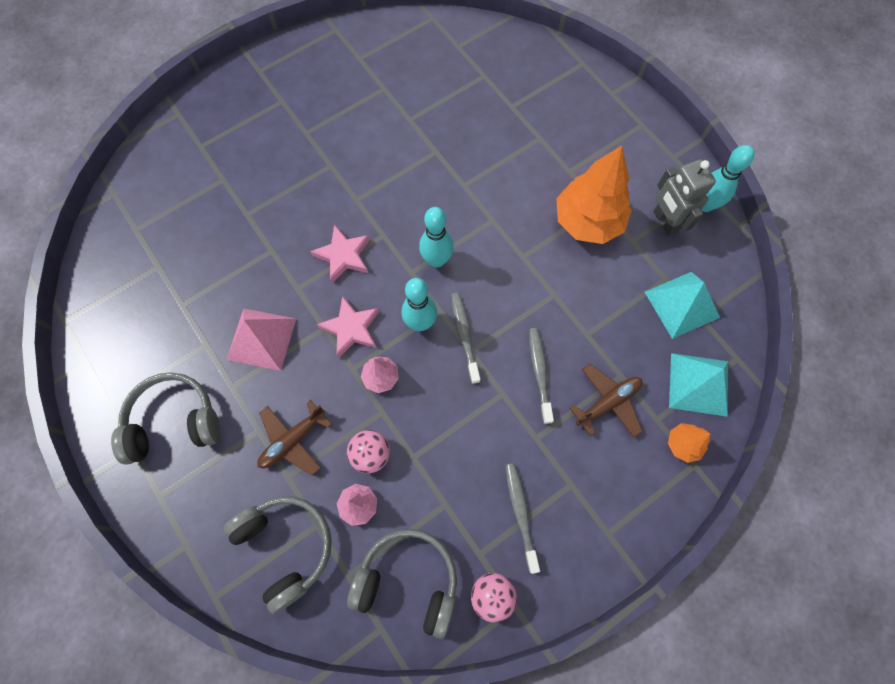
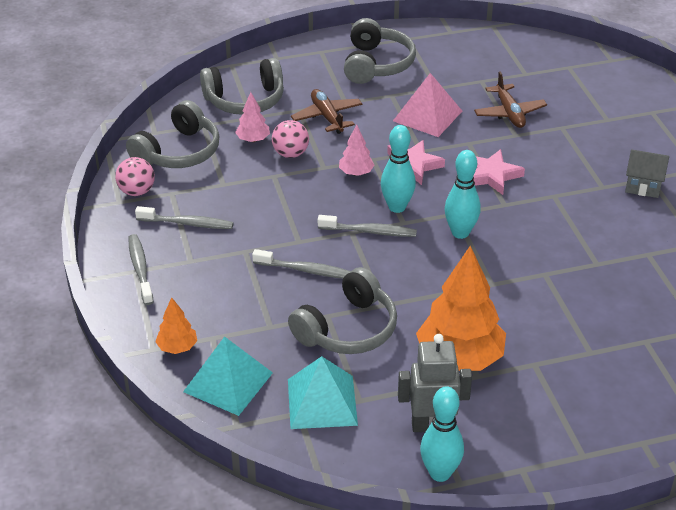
camera: 110 degrees right, 30 degrees down
(320, 136) = (643, 186): none -> grey house
(595, 312) = (347, 329): none -> grey headphones
(604, 529) = (140, 269): none -> grey toothbrush
(608, 402) = (249, 308): brown plane -> brown plane (509, 113)

